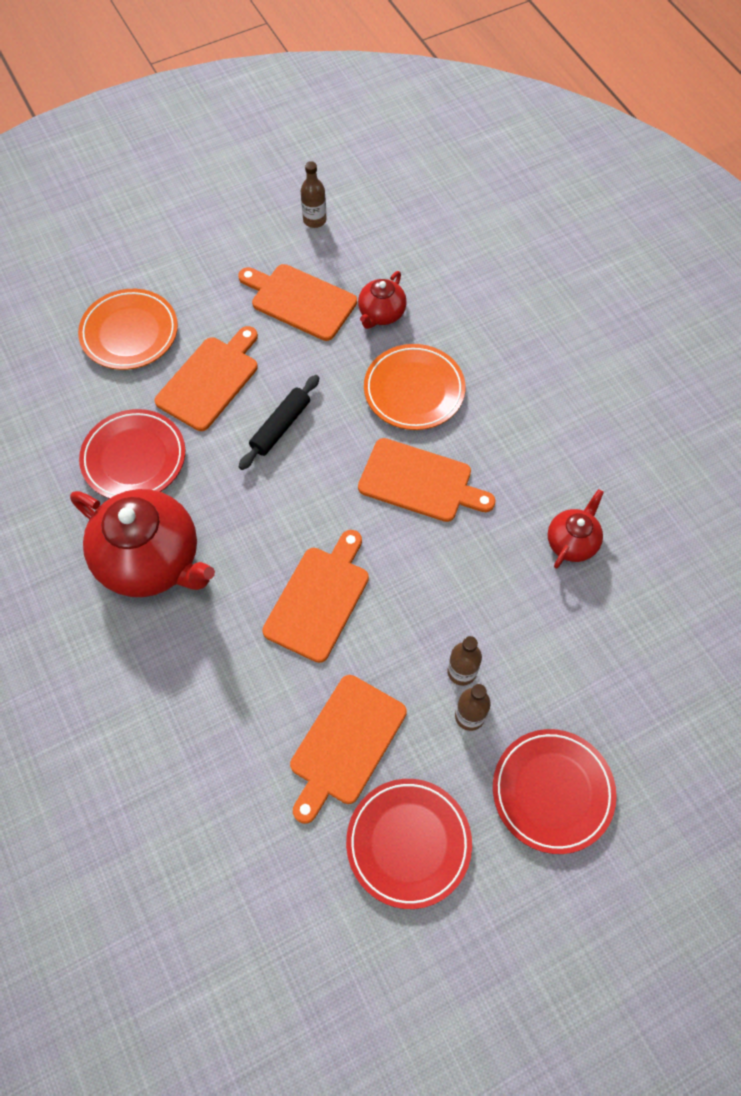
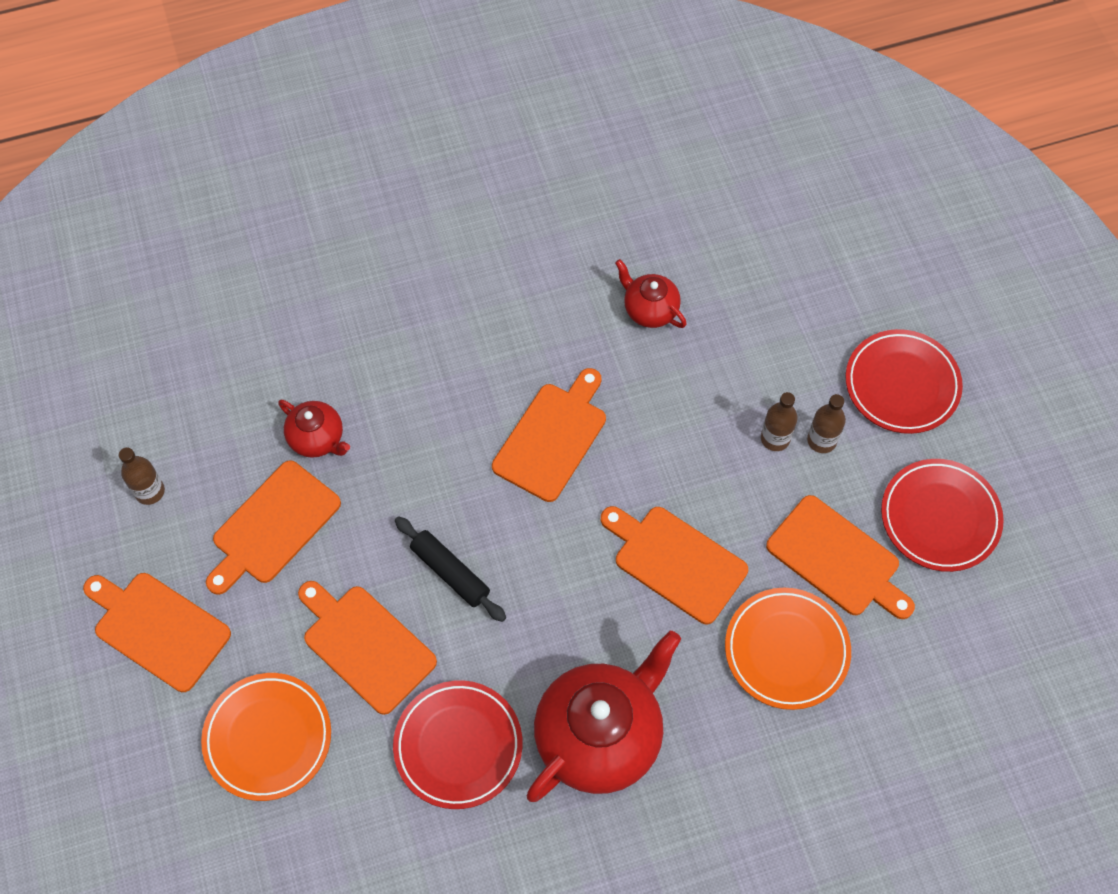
camera: 80 degrees left, 0 degrees up
(207, 249) = (158, 628): none -> orange cutting board
(414, 390) = (433, 422): orange plate -> orange plate (786, 650)

